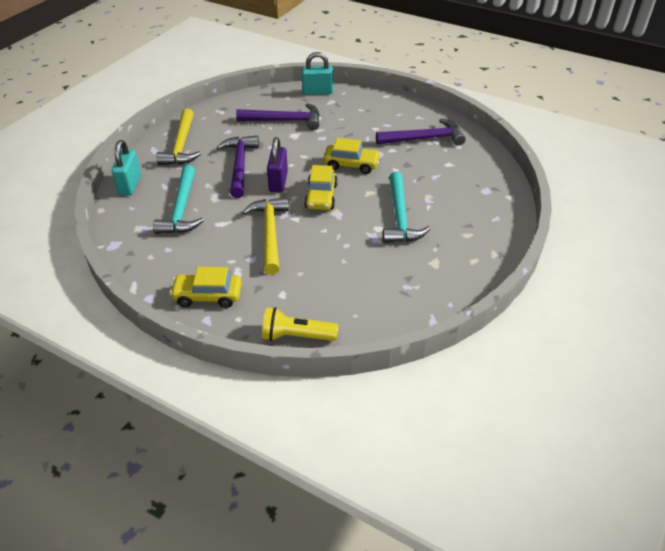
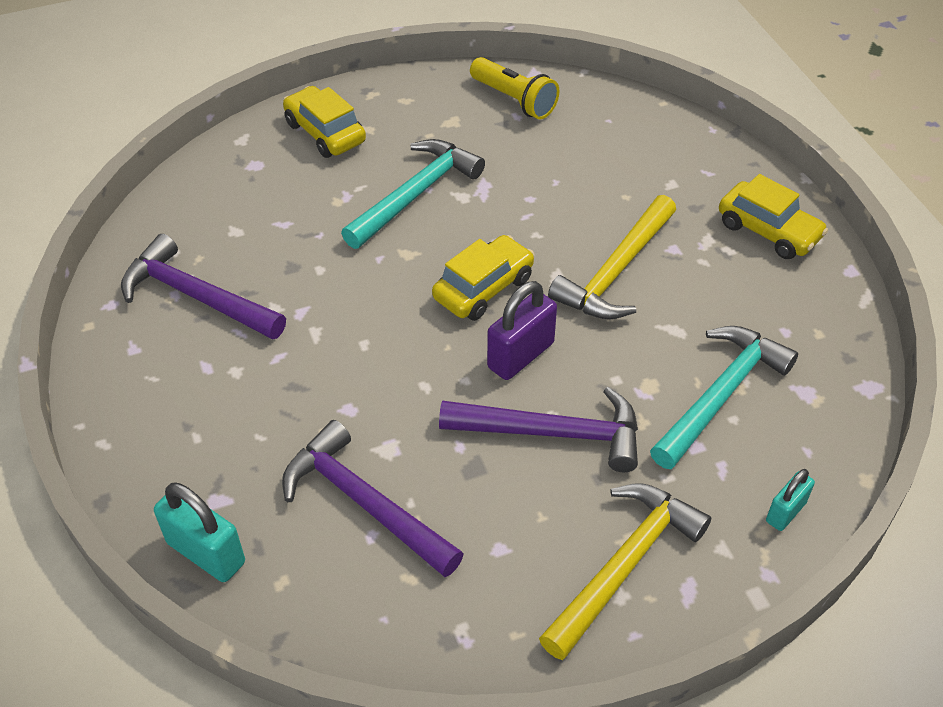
camera: 140 degrees left, 5 degrees up
(130, 184) = (785, 512): turquoise padlock -> turquoise padlock, size x0.60
(240, 165) = (553, 433): purple hammer -> purple hammer turned 120 degrees counterclockwise
(296, 336) = (694, 134): yellow flashlight -> yellow flashlight (514, 100)
(351, 165) = (372, 317): yellow car -> yellow car (325, 132)

